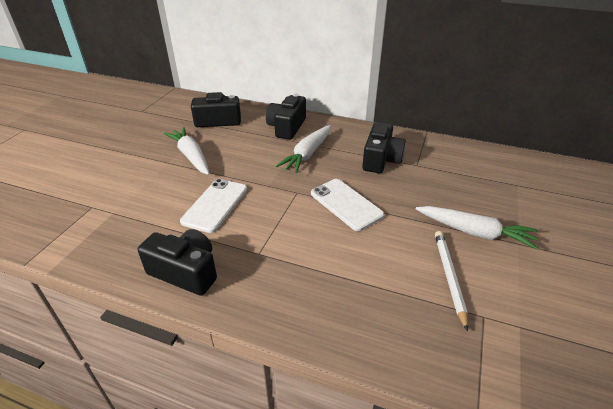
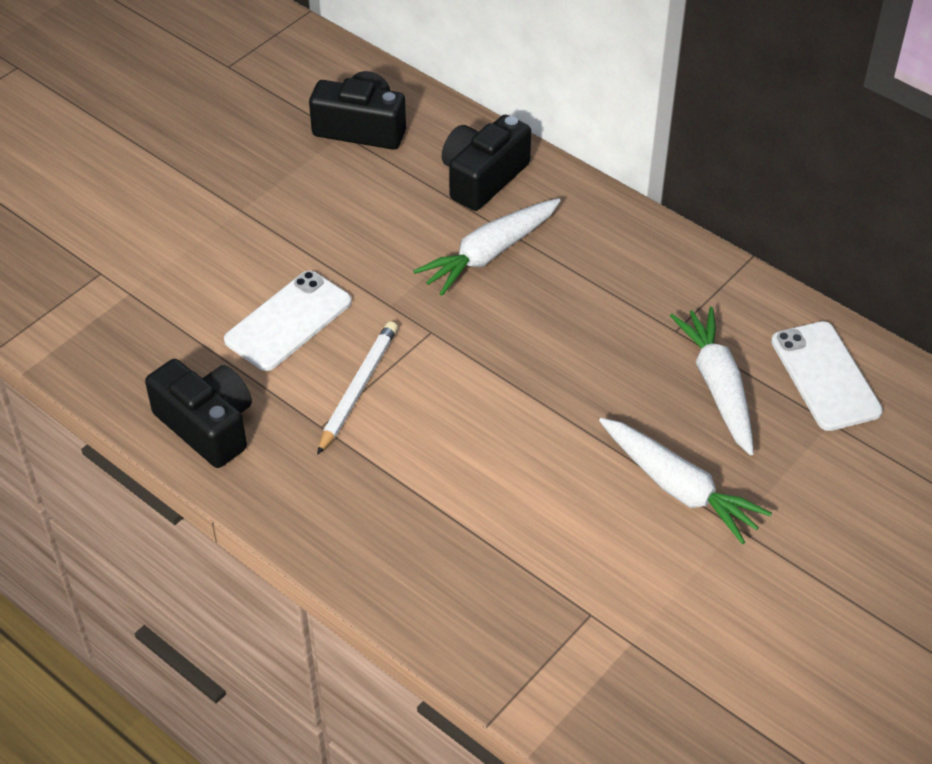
camera: 20 degrees right, 10 degrees up
(191, 156) = (283, 206): white carrot -> white carrot (717, 387)
(346, 204) = (499, 377): white phone -> white phone (825, 376)
(381, 160) = (617, 301): black camera -> none
(449, 277) = (582, 546): white pencil -> white pencil (358, 388)

